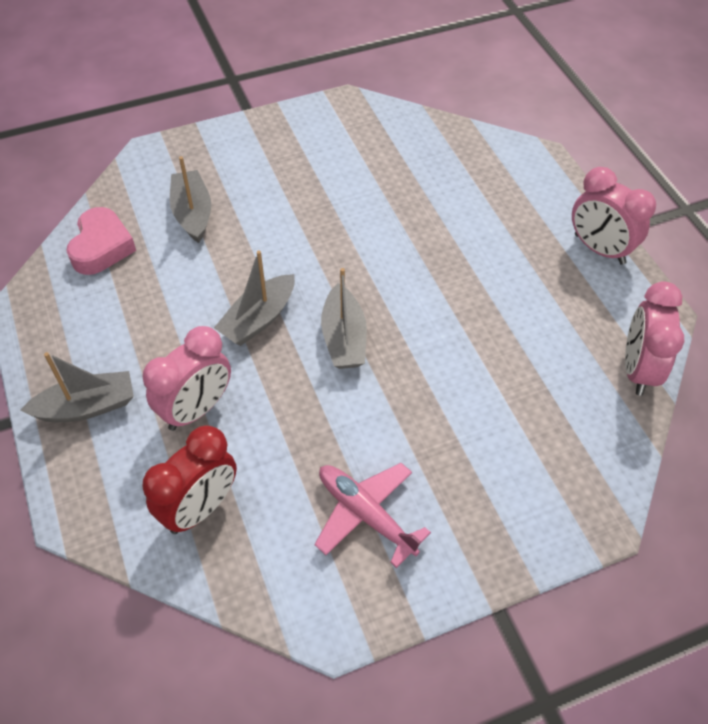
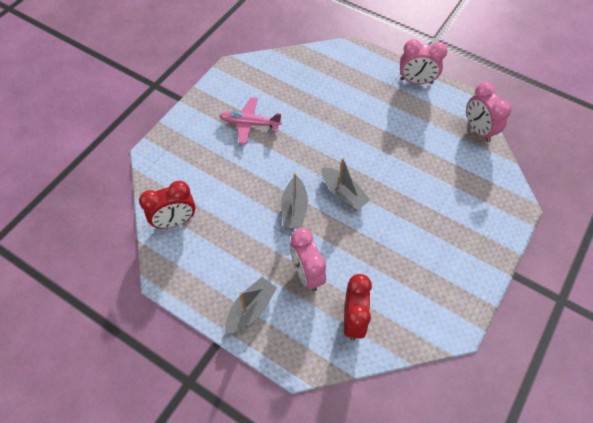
camera: 35 degrees left, 5 degrees up
(101, 247) = (175, 221): pink heart -> red clock
(192, 213) = (207, 174): grey boat -> none
(196, 409) = (307, 274): pink clock -> pink clock turned 150 degrees clockwise
(365, 514) = (427, 270): pink plane -> pink plane (250, 124)

